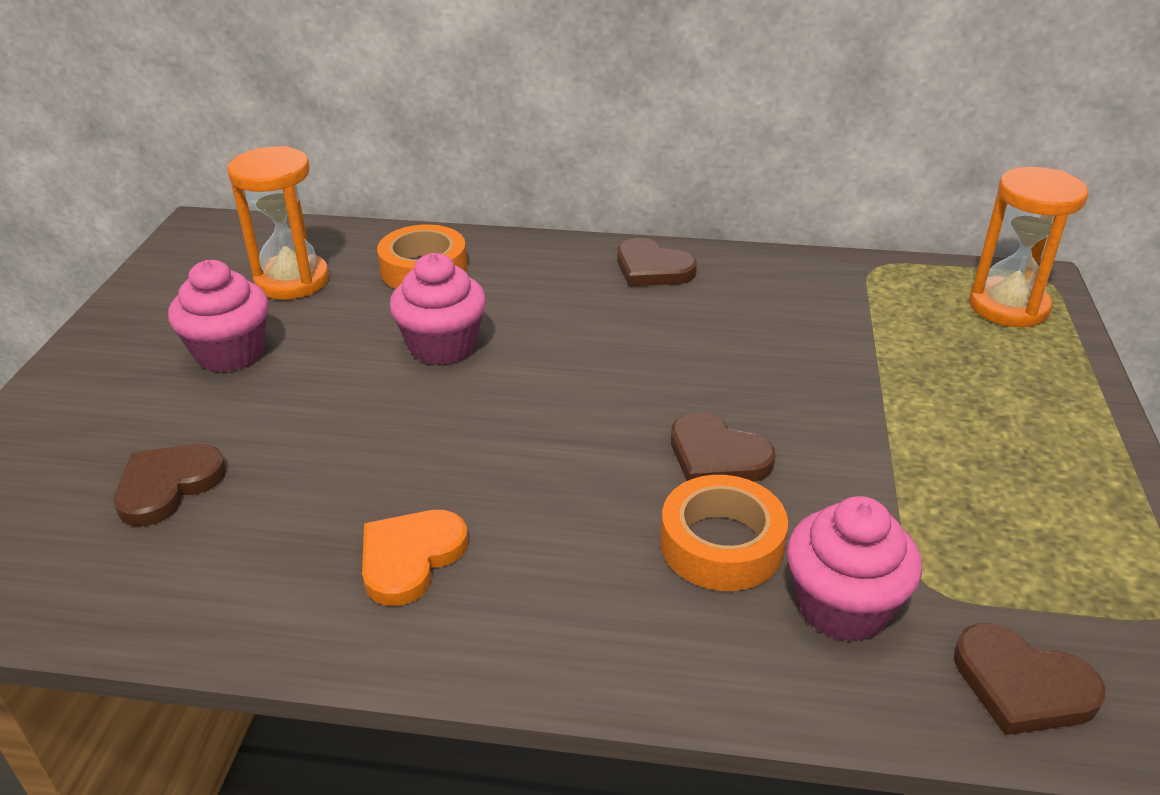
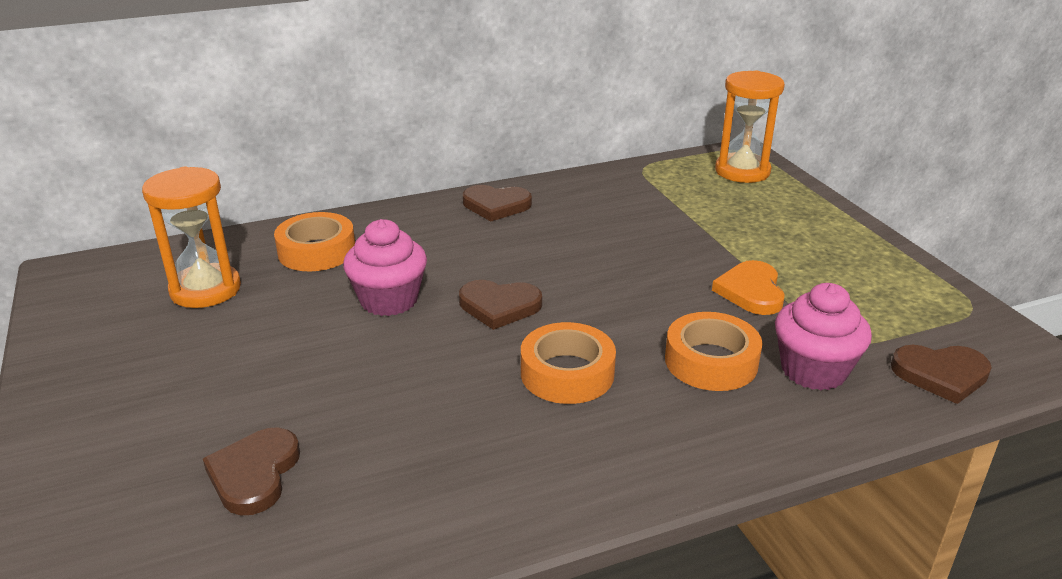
camera: 30 degrees left, 5 degrees down
(230, 353) = (205, 359): pink cupcake -> none
(410, 558) = (512, 448): orange heart -> orange heart (751, 291)
(544, 495) = (567, 373): none -> orange tape
(717, 456) = (656, 310): brown heart -> brown heart (499, 306)

